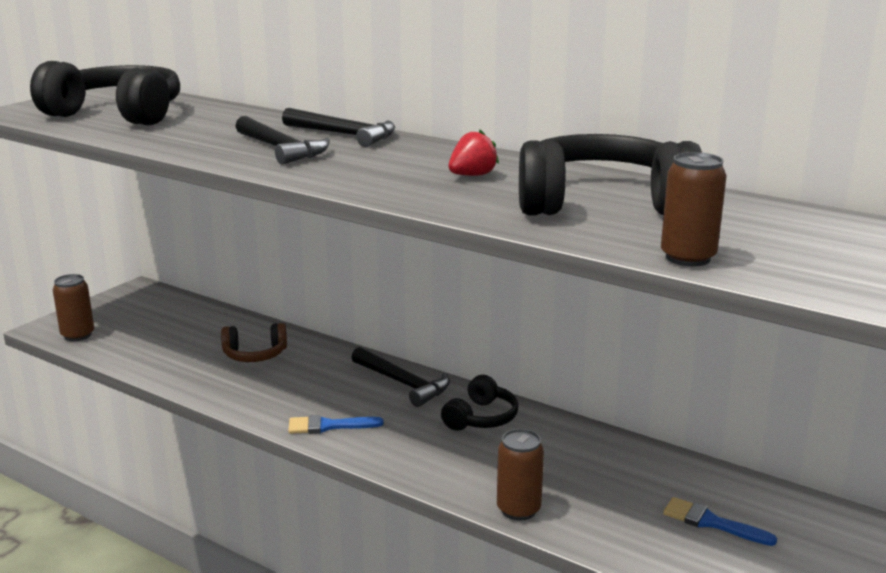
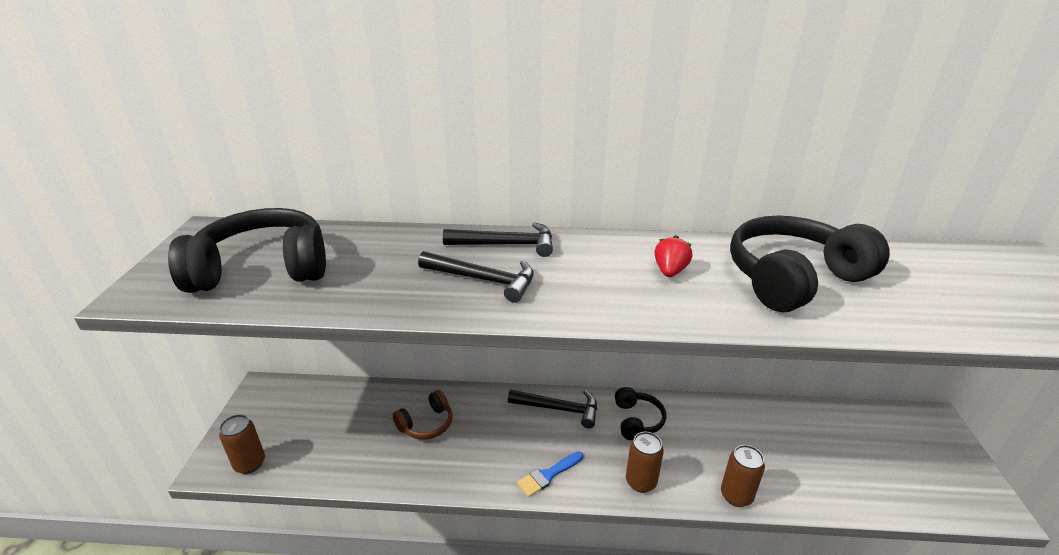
camera: 30 degrees left, 10 degrees up
(688, 258) = (928, 326): brown can -> brown can (641, 482)
(711, 522) = (837, 451): blue brush -> none

